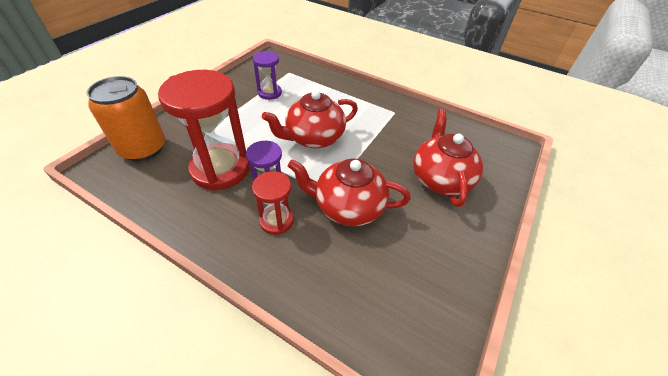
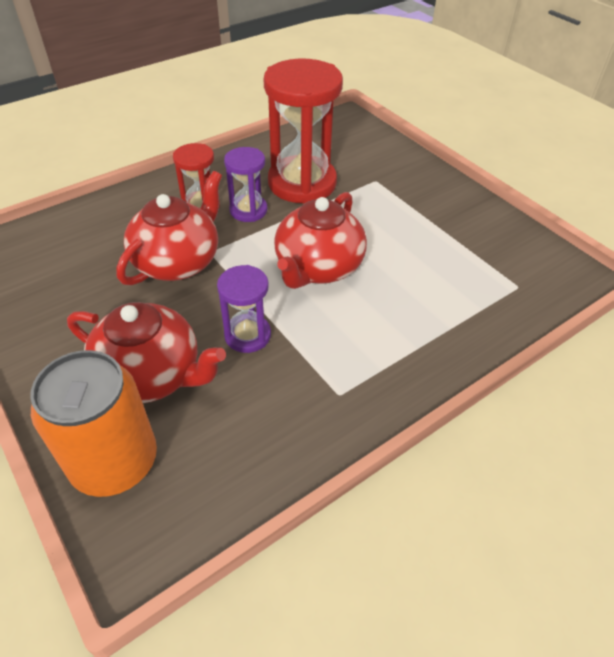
camera: 115 degrees right, 0 degrees up
(143, 148) = (364, 140): orange can -> orange can (114, 462)
(269, 93) = (452, 249): purple hourglass -> purple hourglass (247, 335)
(313, 138) = (318, 268): red teapot -> red teapot turned 150 degrees counterclockwise

